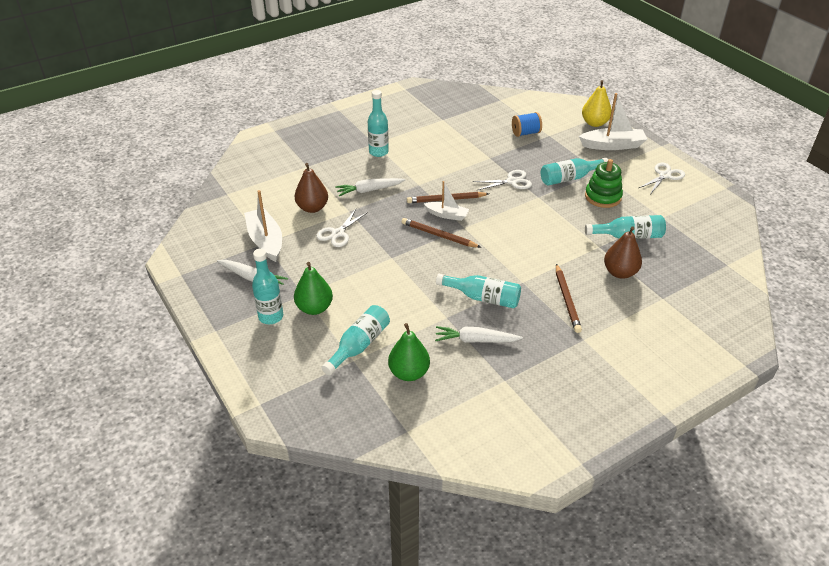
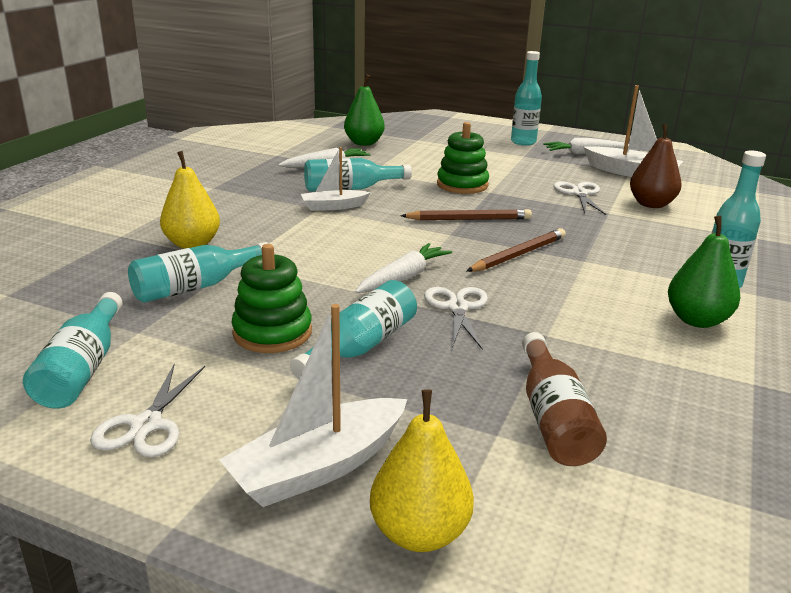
camera: 145 degrees right, 15 degrees down
(314, 308) = (498, 152): green pear -> green pear (697, 320)
(359, 345) = (425, 145): turquoise bottle -> turquoise bottle (83, 368)
(369, 190) = (630, 236): white carrot -> white carrot (403, 278)
(400, 272) = (462, 185): none -> green stacking toy
(447, 215) = (490, 239): white boat -> white boat (333, 206)
(512, 181) = (457, 307): white scissors -> white scissors turned 135 degrees clockwise
(525, 133) = (553, 418): blue spool -> brown bottle
(567, 300) = (251, 207): brown pencil -> none
(620, 272) = (192, 244): brown pear -> yellow pear

